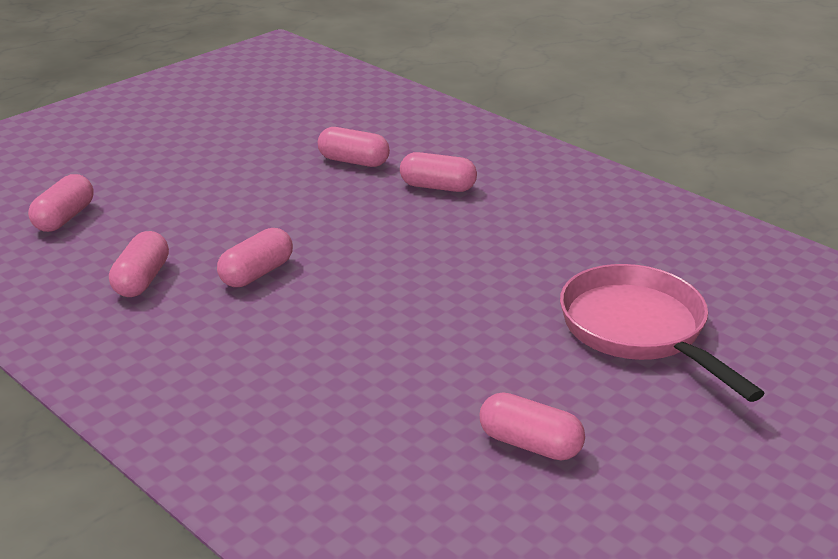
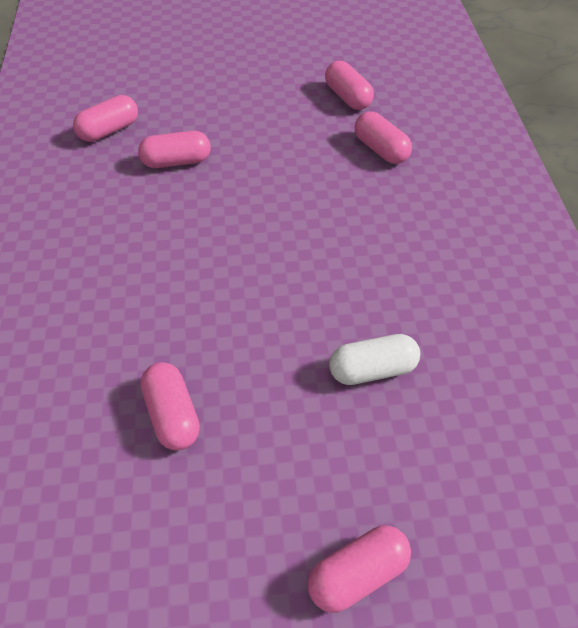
camera: 40 degrees right, 20 degrees up
(64, 218) = (123, 60): pink capsule -> pink capsule (357, 574)
(638, 330) = (372, 370): pink pan -> white capsule

